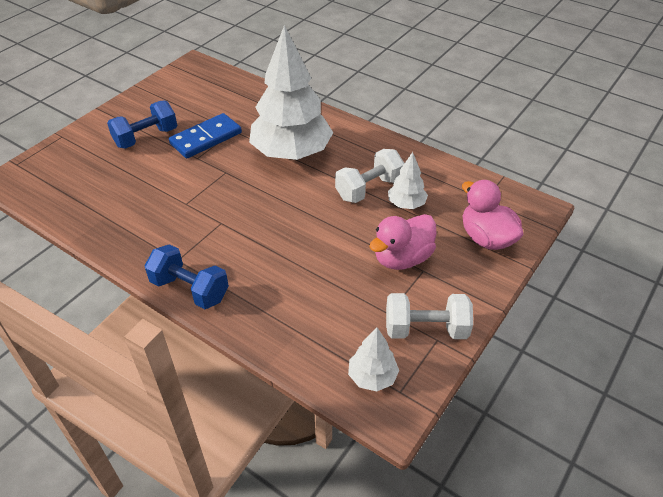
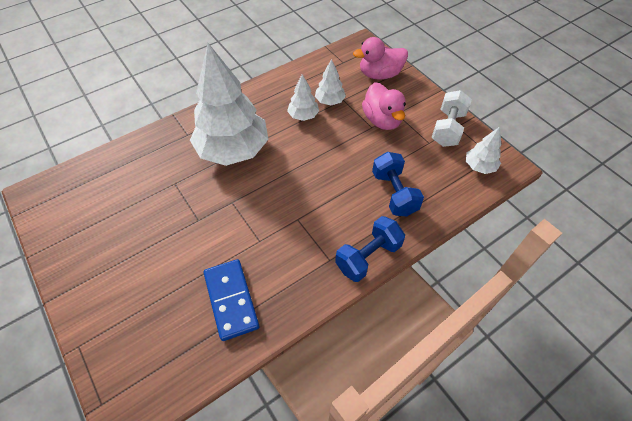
camera: 70 degrees left, 10 degrees up
(146, 137) = (138, 258): blue dumbbell -> blue dumbbell (394, 193)
(206, 138) = (173, 207): blue domino -> blue domino (231, 300)
(369, 189) = (303, 116): white dumbbell -> white tree

